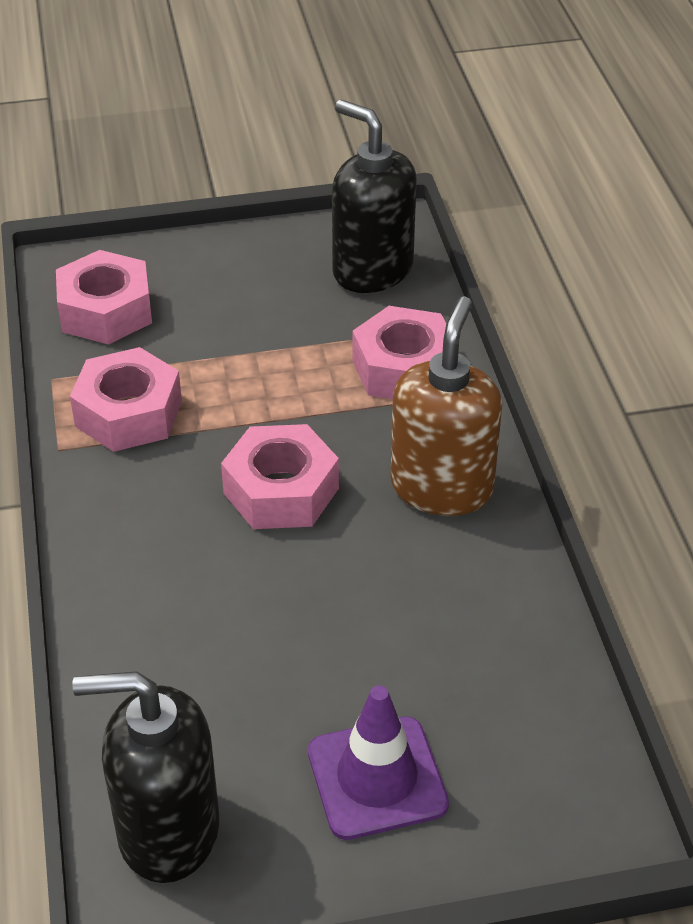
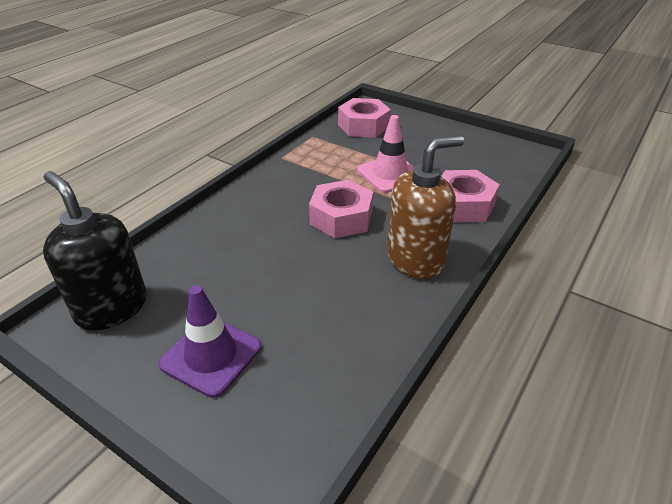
camera: 45 degrees right, 5 degrees down
(128, 413) = (322, 160): pink nut -> none
(255, 377) = (390, 174): none -> pink traffic cone
(372, 270) = (499, 163): black soap dispenser -> none

